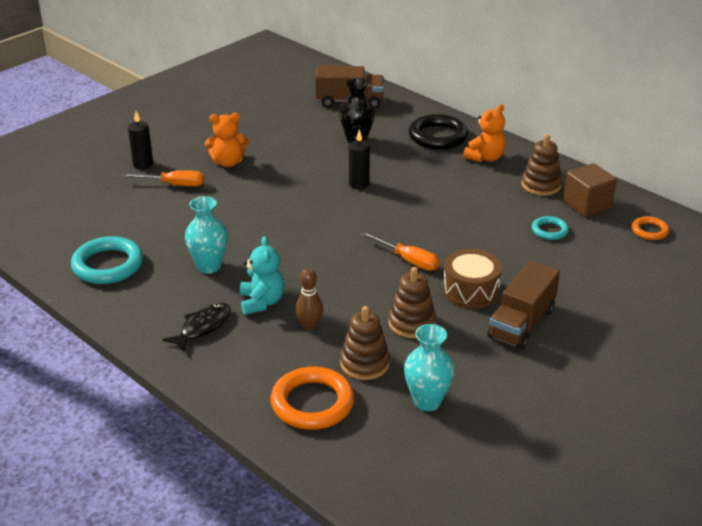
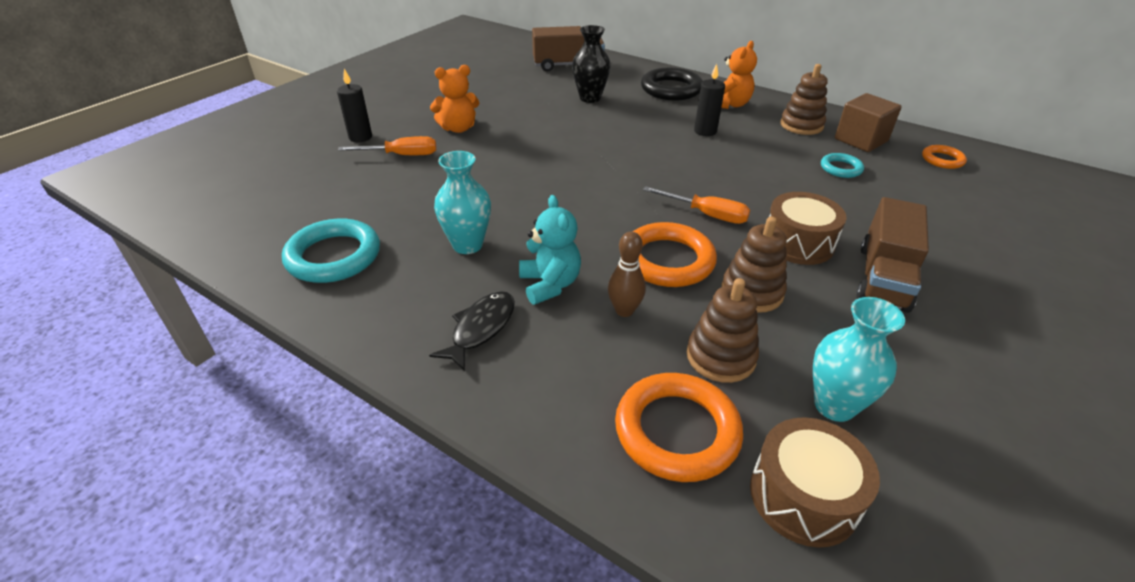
camera: 10 degrees left, 5 degrees up
(359, 184) = (611, 138): black candle -> black candle (705, 131)
(359, 293) = (667, 260): none -> orange ring
(375, 446) = (803, 496): none -> brown drum

